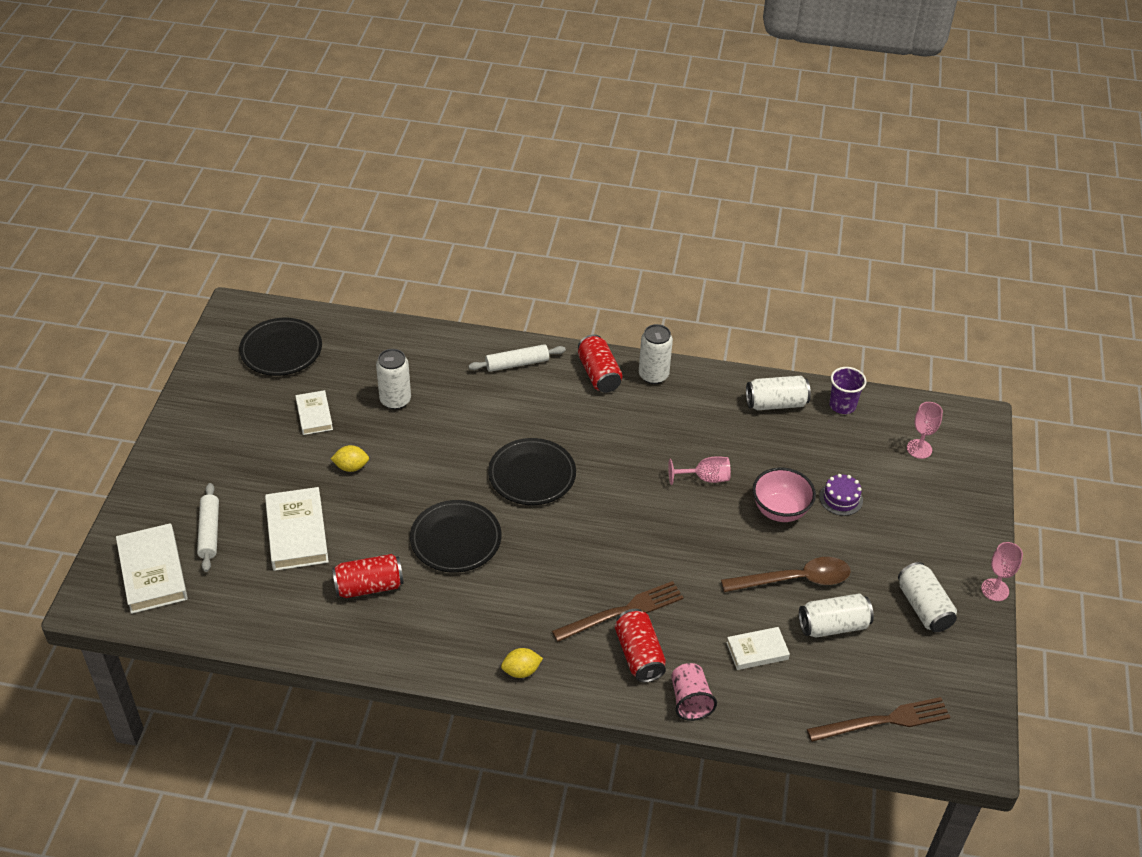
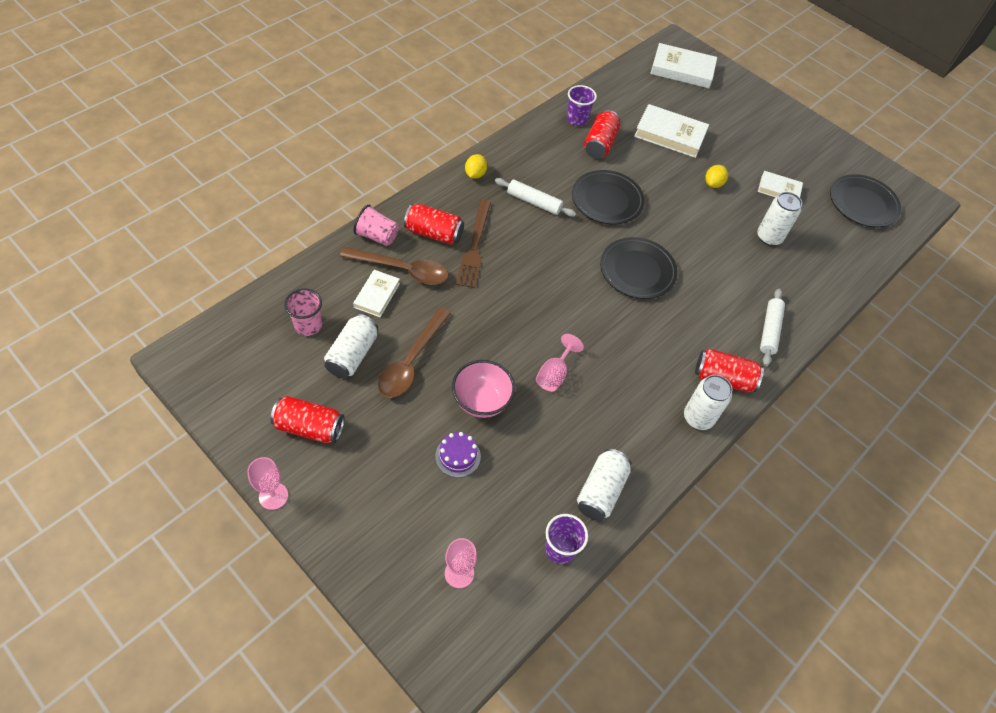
camera: 120 degrees right, 10 degrees up
(209, 532) = (699, 102): white rolling pin -> white rolling pin (534, 202)
(341, 628) = (577, 119): none -> purple cup
(709, 651) = (402, 270): none -> brown spoon
(842, 680) = (308, 325): none -> pink cup
(883, 721) = (257, 325): brown fork -> none
(923, 607) = (309, 427): white can -> red can

